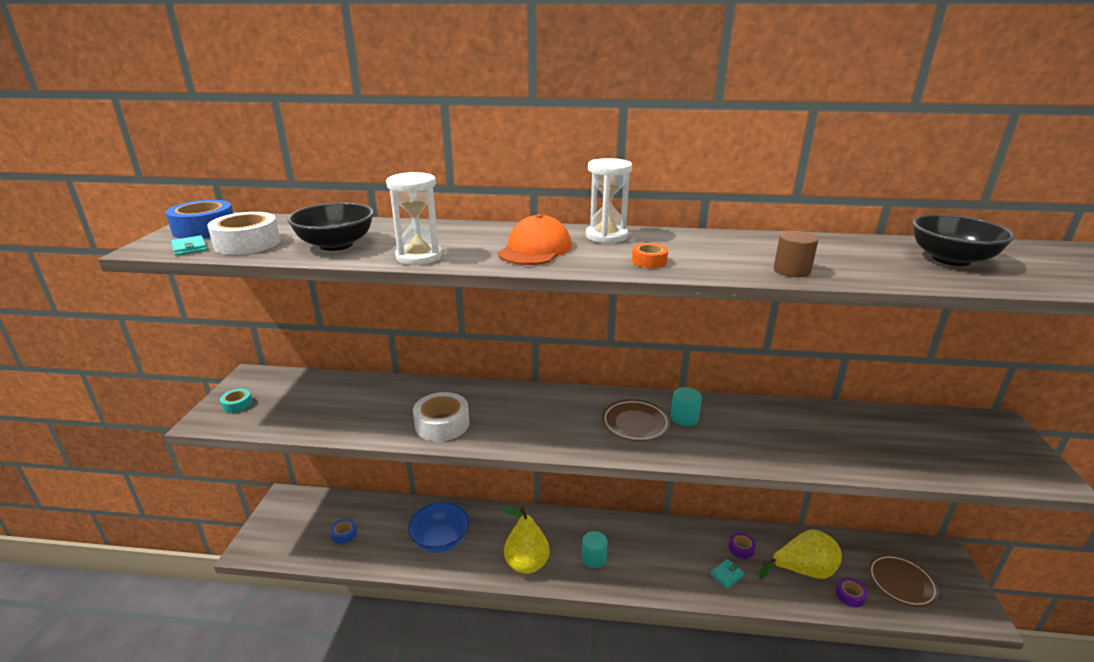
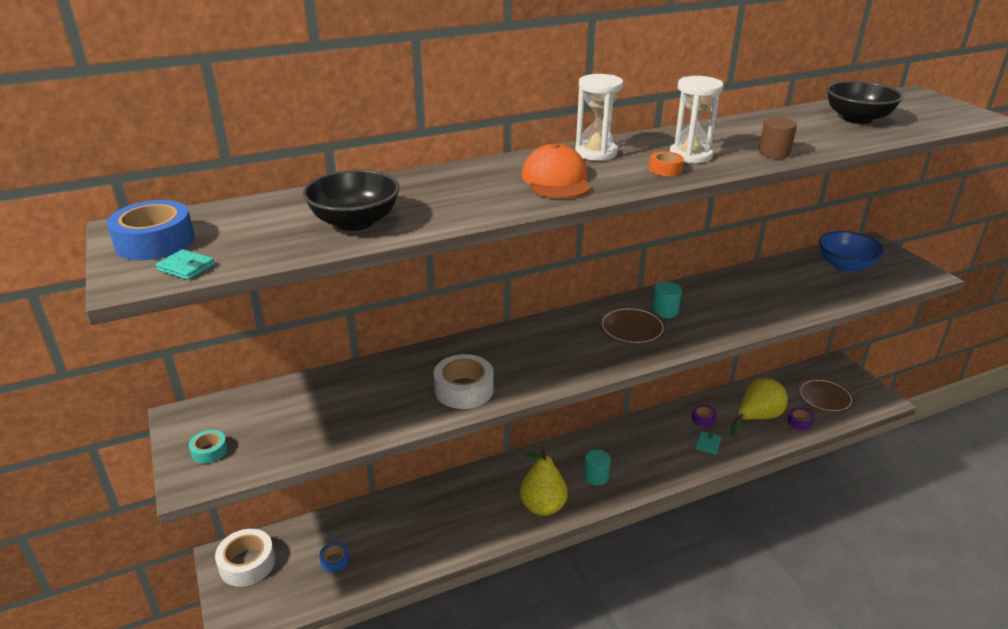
camera: 30 degrees left, 5 degrees up
(247, 243) = (248, 245): white tape -> white tape (247, 563)
(419, 257) = (464, 214): white hourglass -> white hourglass (690, 155)
(440, 540) = (443, 522): blue bowl -> blue bowl (845, 266)

